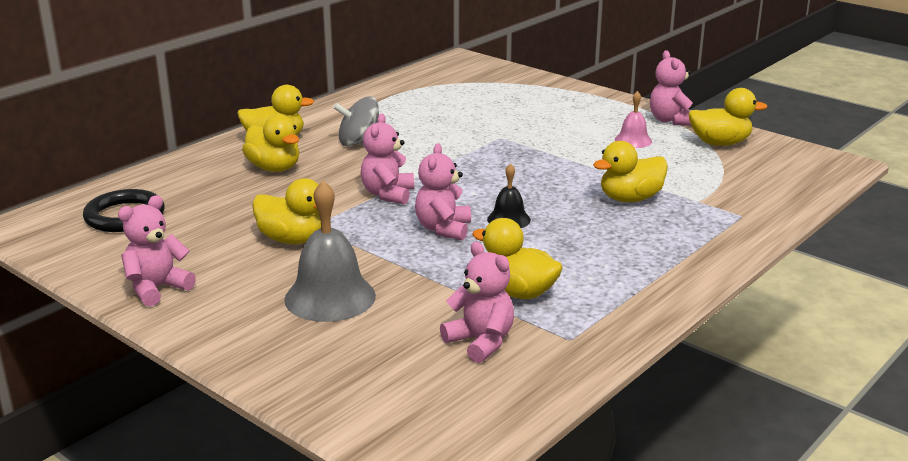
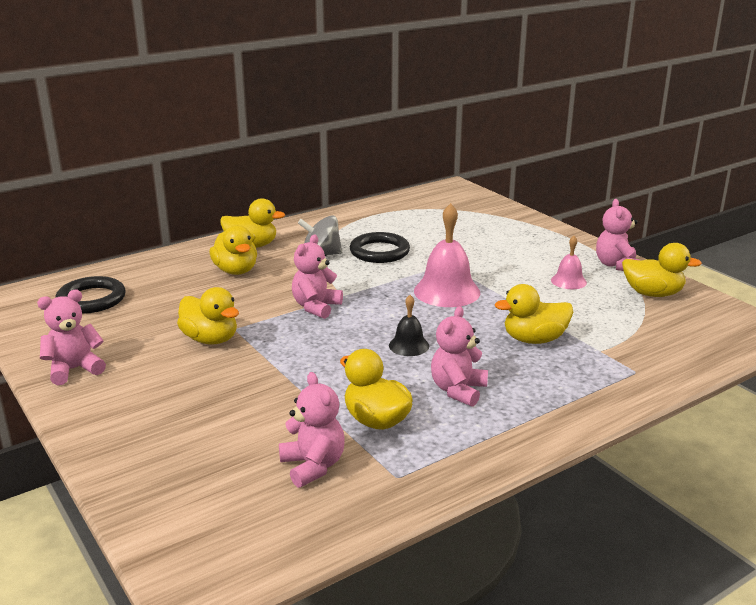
camera: 15 degrees right, 0 degrees up
(330, 297) = (208, 399): grey bell -> none
(421, 132) = (379, 252): none -> black ring
(443, 229) = (345, 347): pink teddy bear -> pink teddy bear (458, 390)
(516, 163) = (447, 291): none -> pink bell

